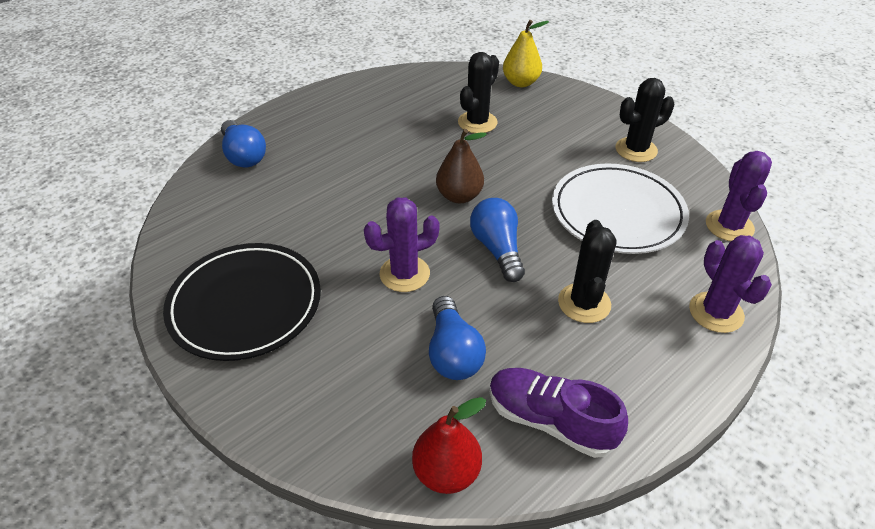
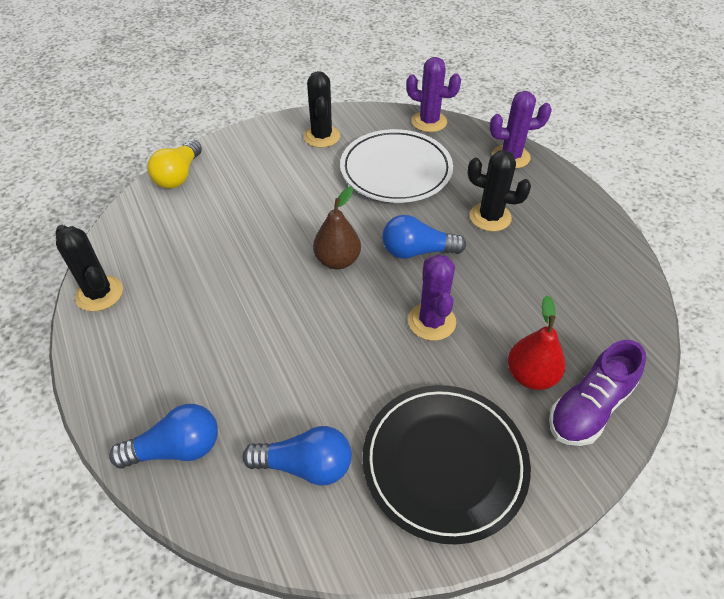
camera: 75 degrees left, 5 degrees up
(446, 472) = (641, 334): red pear -> red pear (530, 376)
(453, 352) = (529, 306): blue light bulb -> blue light bulb (305, 465)
(477, 122) = (228, 222): black cactus -> black cactus (99, 293)
(520, 82) = (179, 175): yellow pear -> yellow light bulb
(550, 421) = (598, 266): purple shoe -> purple shoe (589, 407)

